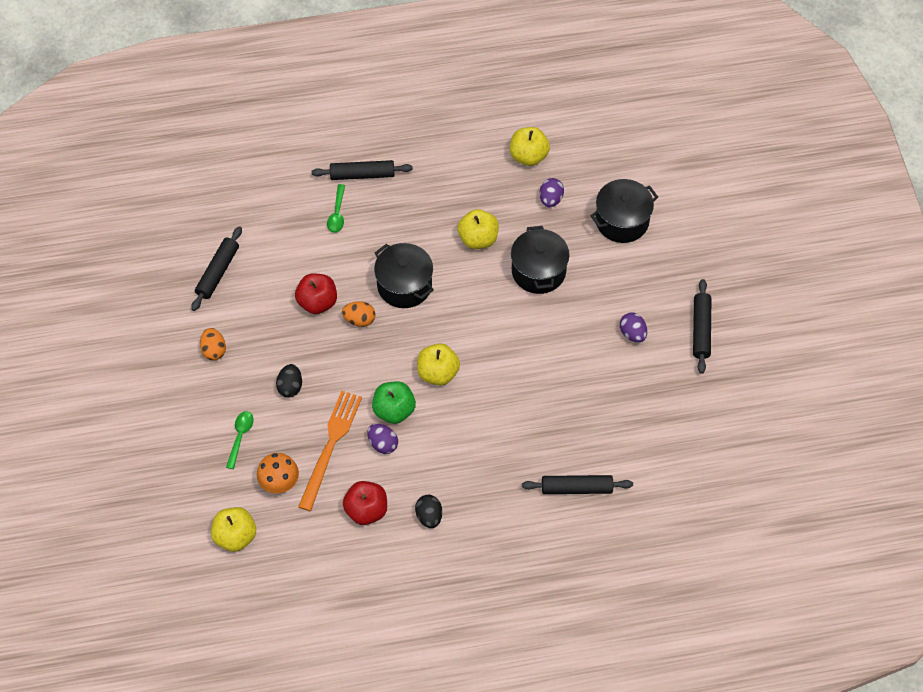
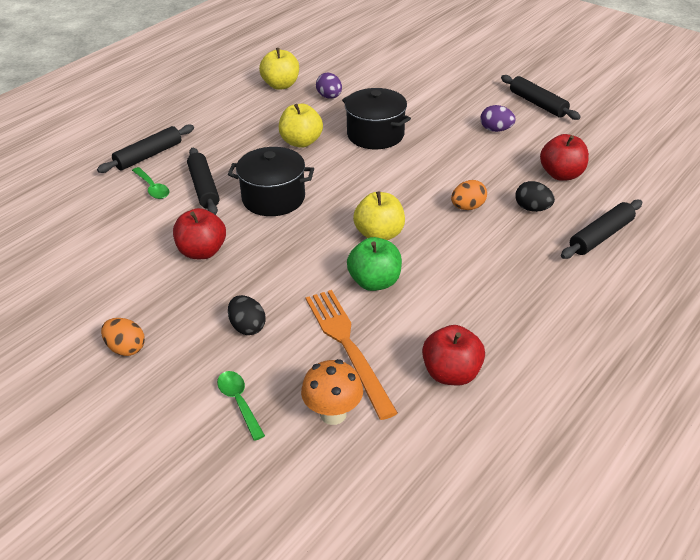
camera: 40 degrees left, 20 degrees down
(218, 272) = (66, 287): black rolling pin -> black rolling pin (204, 188)
(235, 536) = (341, 501): yellow apple -> none
(359, 320) = (259, 241): orange egg -> orange egg (467, 207)
(383, 444) = (397, 312): purple egg -> none
(429, 516) = (515, 337): black egg -> black egg (532, 208)
(622, 221) = (398, 83): black pot -> none
(622, 415) = (561, 174): none -> red apple

